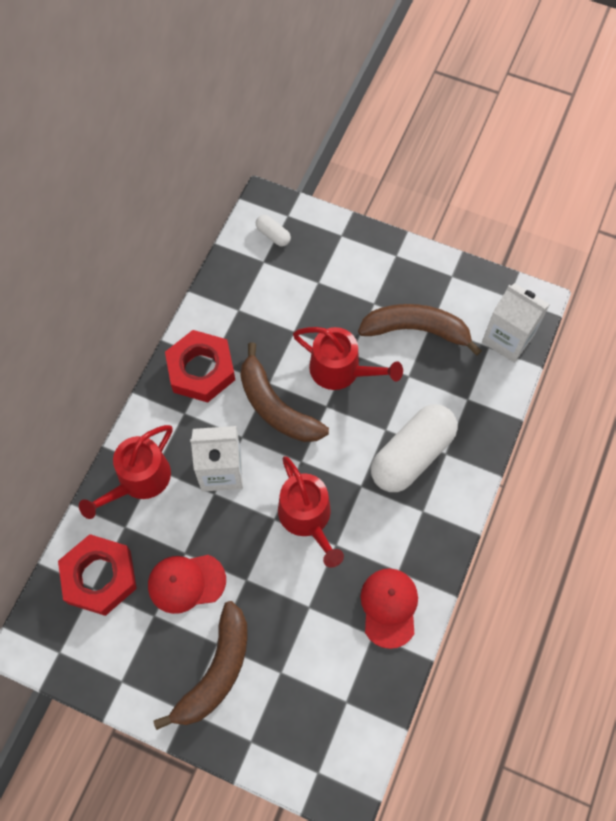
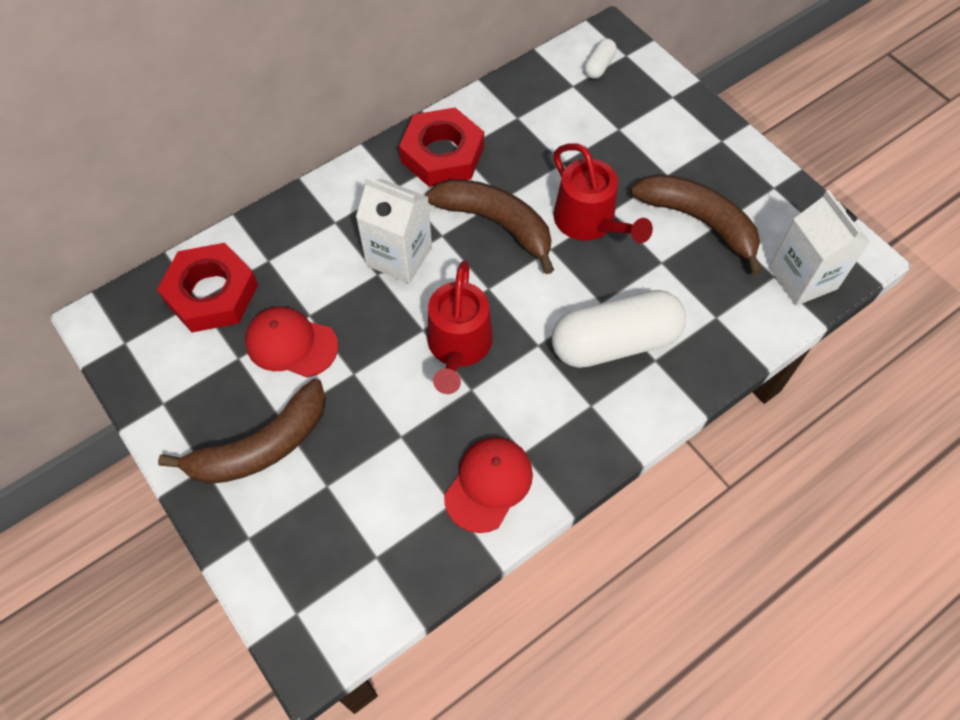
camera: 30 degrees right, 5 degrees down
(139, 480) = (312, 225): red watering can -> none
(273, 235) = (599, 66): white capsule -> white capsule turned 45 degrees clockwise
(276, 407) = (496, 224): brown banana -> brown banana turned 135 degrees clockwise

